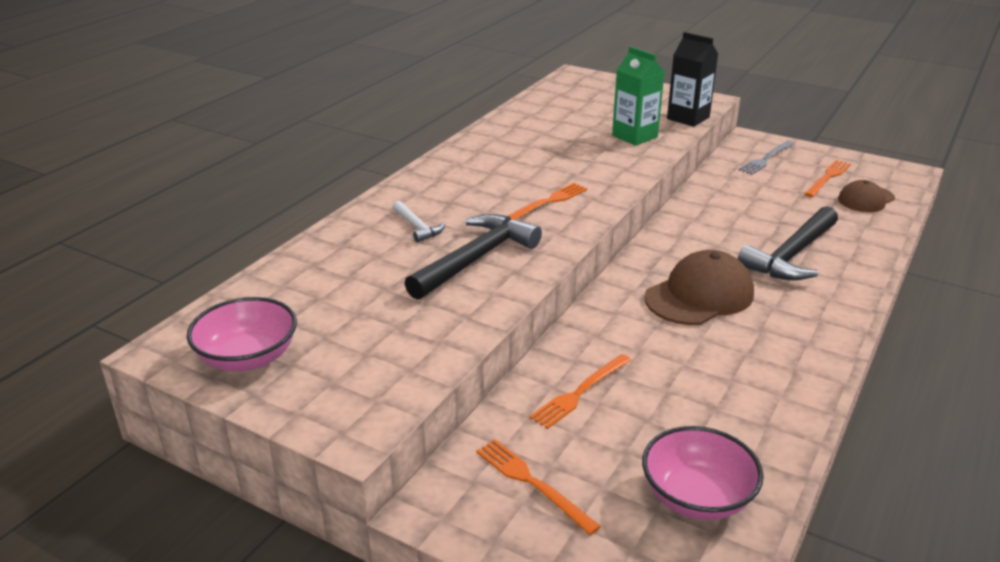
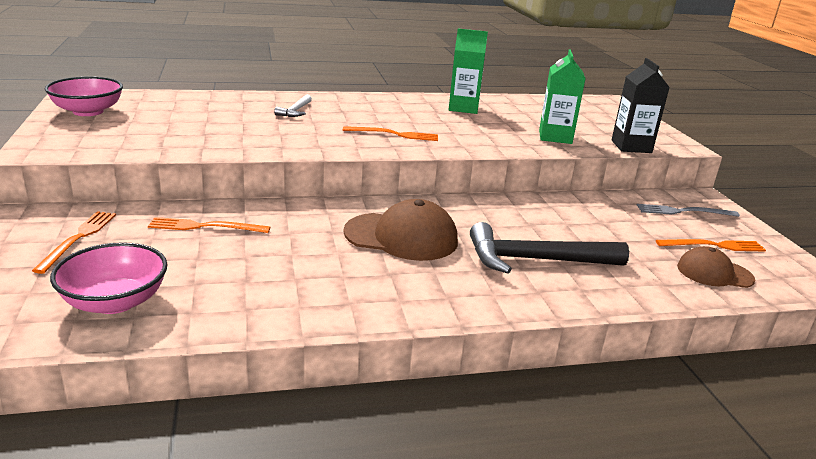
camera: 45 degrees right, 5 degrees down
(475, 259) = (280, 133): black hammer -> none
(516, 142) = (463, 108): none -> green carton

